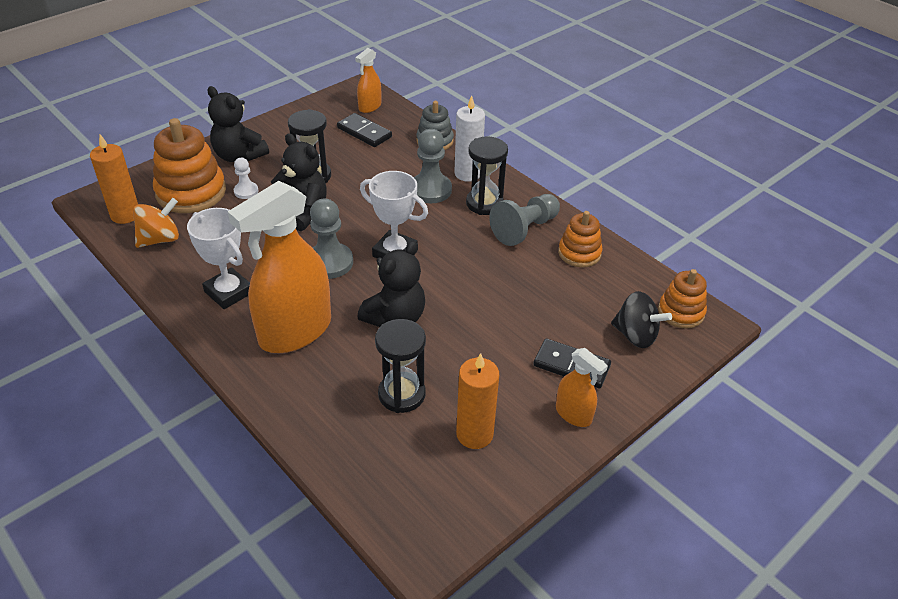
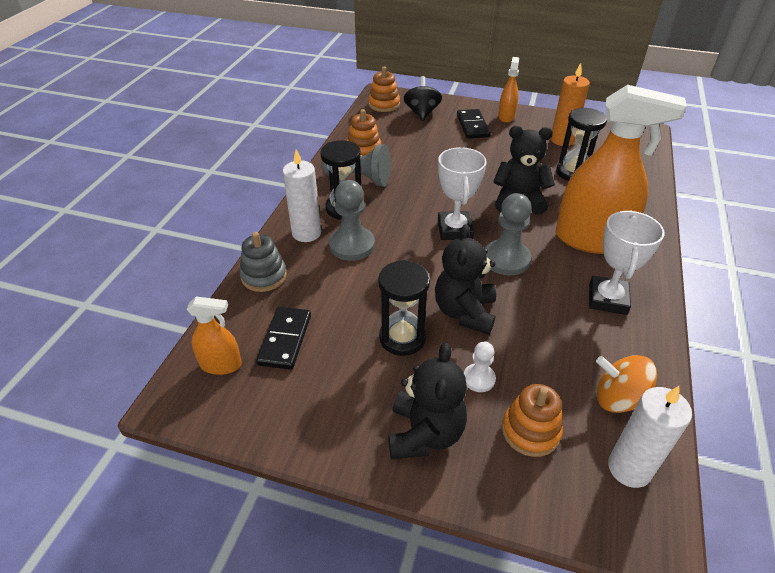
camera: 120 degrees left, 0 degrees up
(125, 215) = (629, 468): orange candle -> white candle
(191, 192) = (530, 431): orange stacking toy -> orange stacking toy, size x0.59

